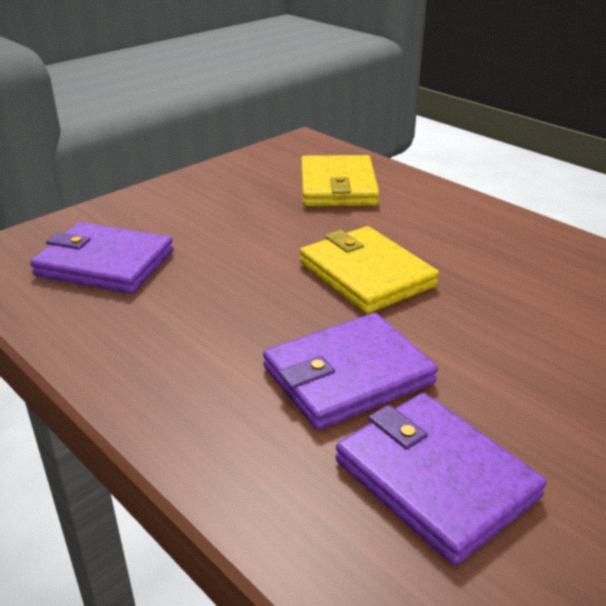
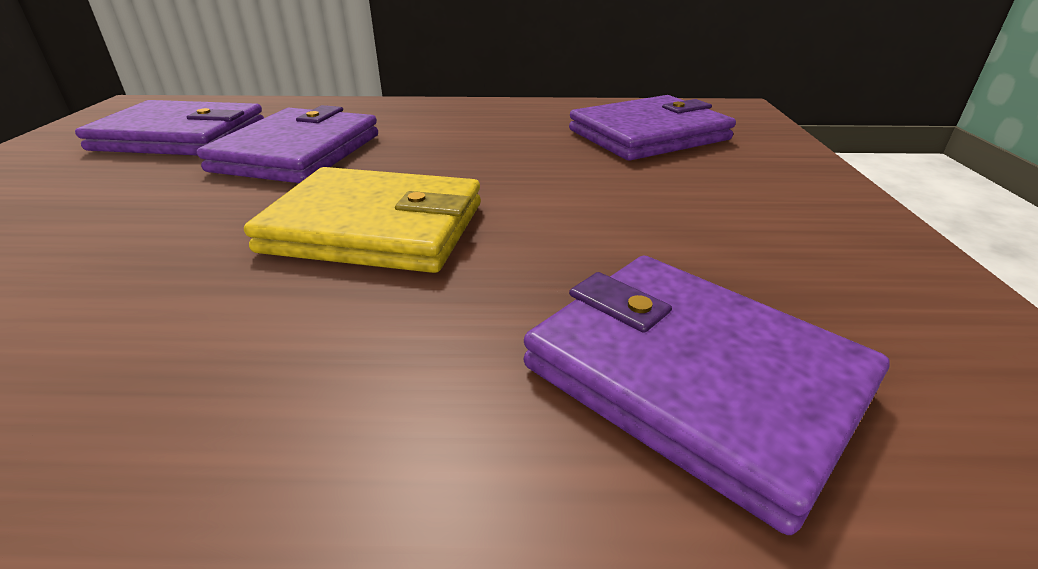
camera: 135 degrees right, 0 degrees up
(338, 186) = (692, 377): yellow wallet -> purple wallet

